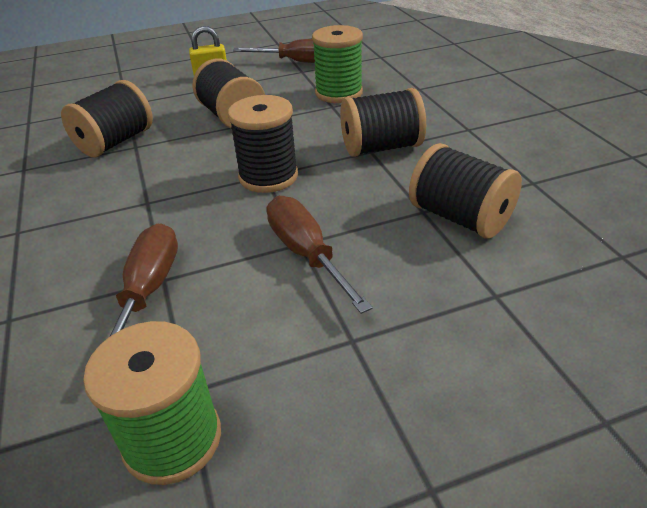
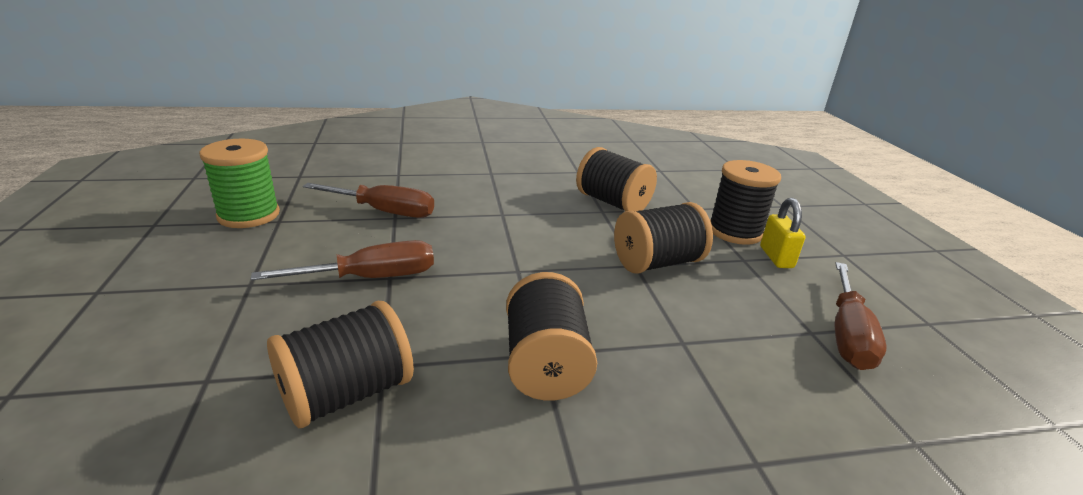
camera: 95 degrees right, 10 degrees down
(268, 176) = (513, 272): black spool -> black spool (735, 231)
(338, 93) = (729, 356): green spool -> none

